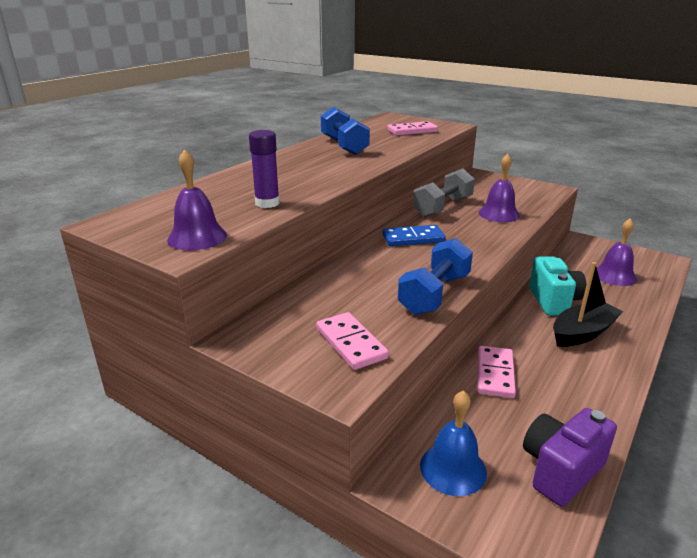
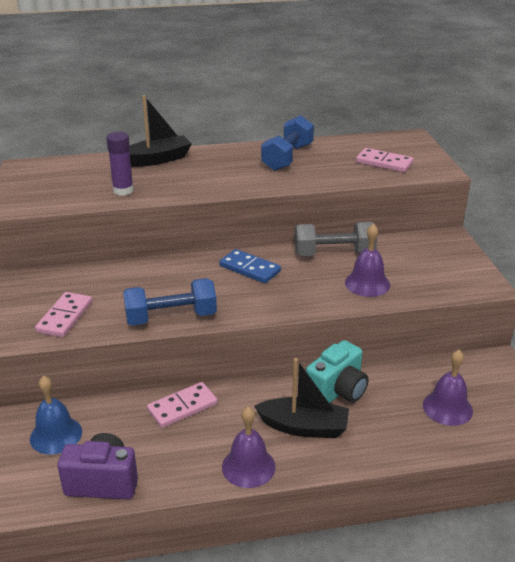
camera: 45 degrees right, 5 degrees up
(197, 237) = (41, 199): purple bell -> purple bell (248, 466)
(242, 176) = (157, 159): none -> black boat

